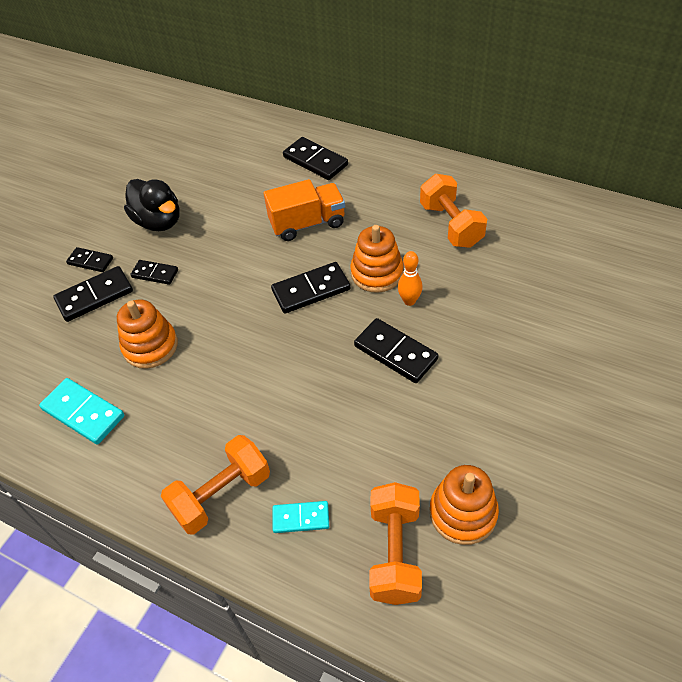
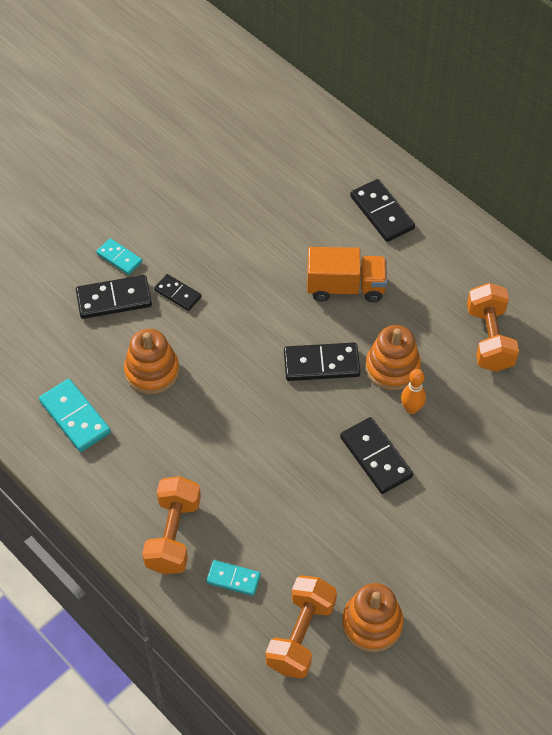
camera: 15 degrees right, 5 degrees up
(90, 261) = (119, 258): black domino -> turquoise domino
(159, 221) = (198, 233): black duck -> none
(221, 494) = (173, 535): orange dumbbell -> orange dumbbell turned 60 degrees counterclockwise

